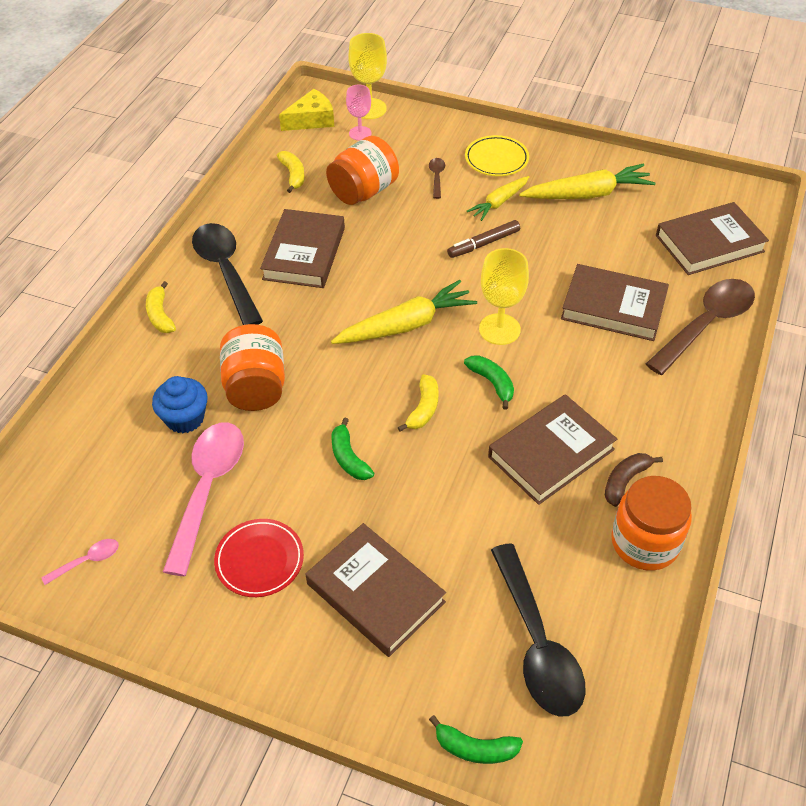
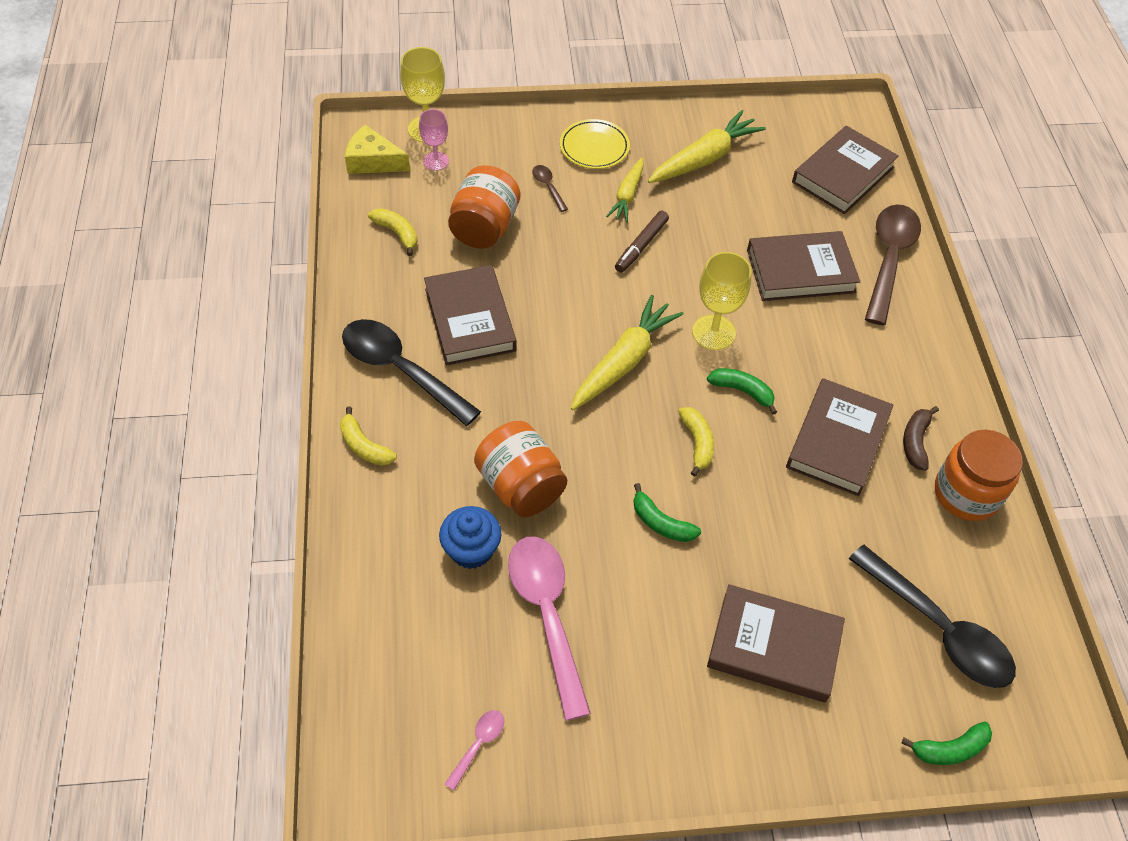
camera: 30 degrees left, 5 degrees up
(259, 560) = (647, 664): red plate -> none
(311, 120) = (373, 161): yellow cheese -> yellow cheese turned 105 degrees counterclockwise

